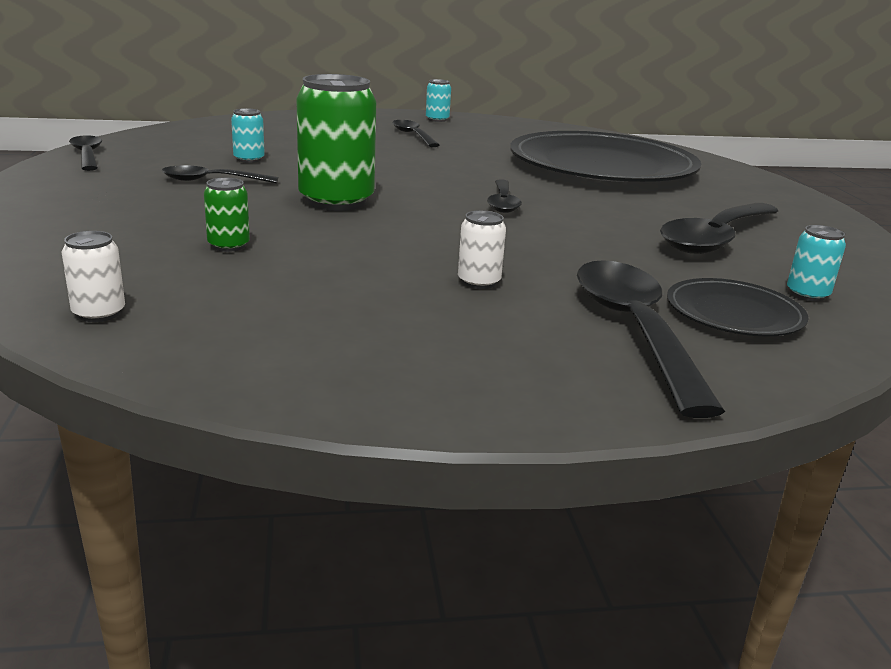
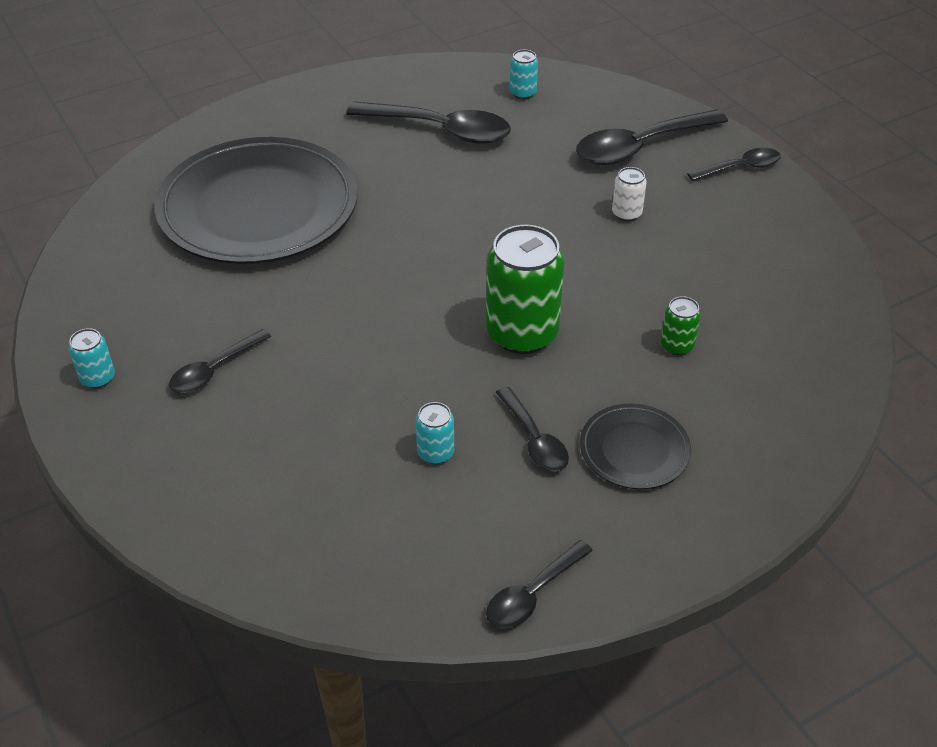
camera: 110 degrees left, 20 degrees up
(99, 313) = (827, 344): white can -> none
(503, 203) = (440, 241): black spoon -> black spoon (740, 168)
(734, 313) = (581, 116): black plate -> black plate (634, 450)

